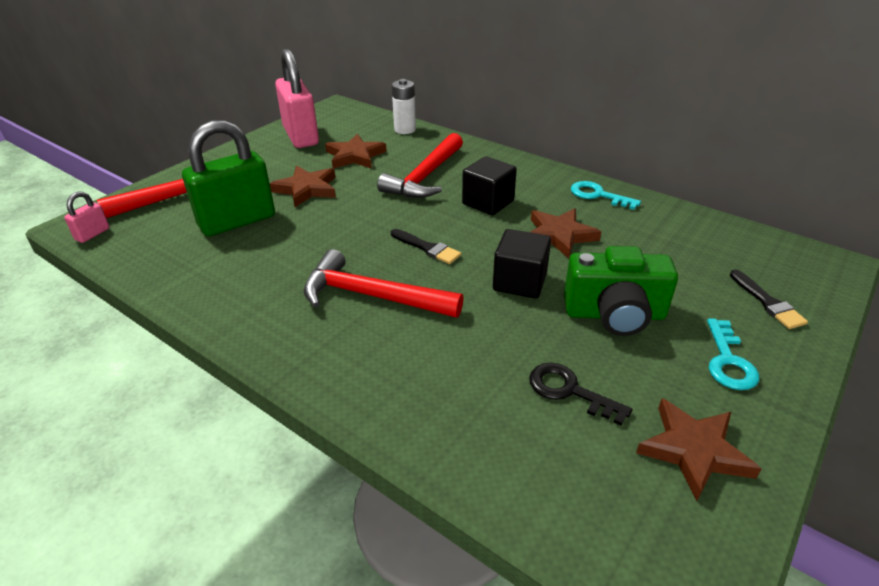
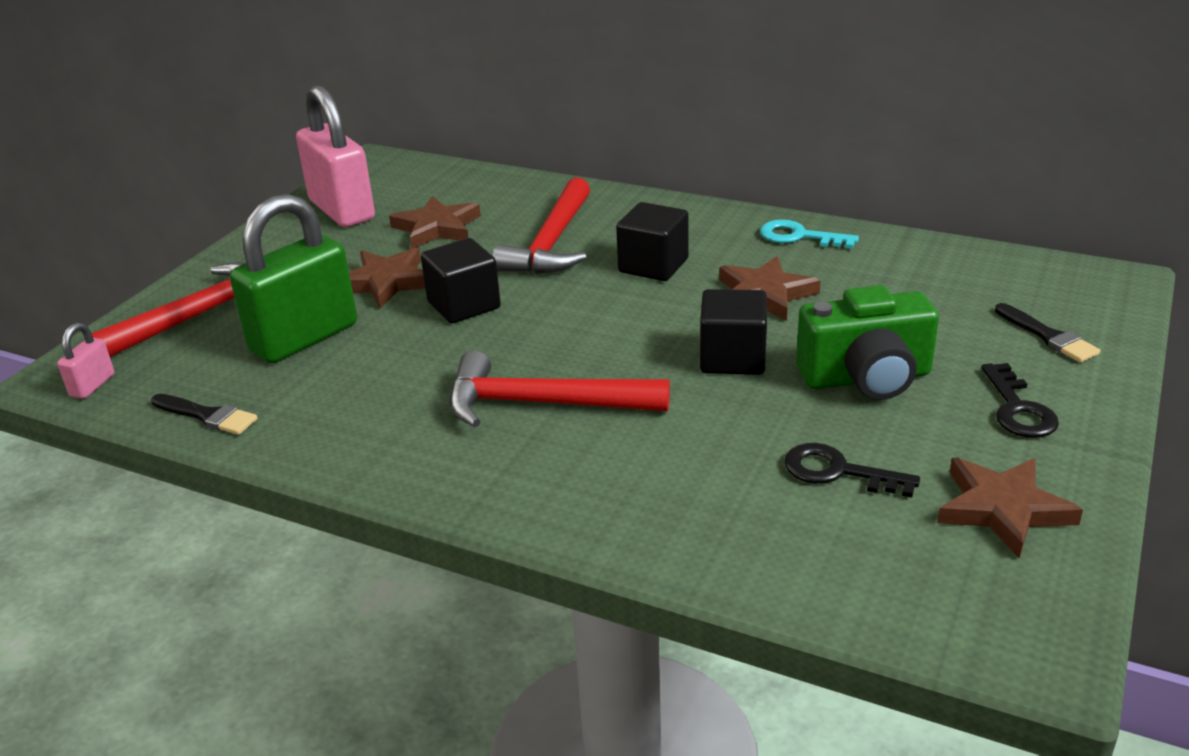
camera: 10 degrees left, 5 degrees down
(349, 213) = (464, 305): none -> black cube
(405, 129) = (494, 182): white battery -> none
(427, 248) = (592, 334): black brush -> black brush (207, 416)
(728, 361) = (1017, 409): turquoise key -> black key

